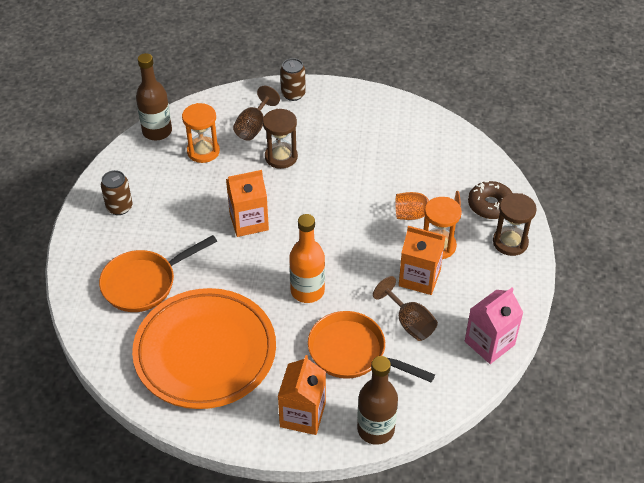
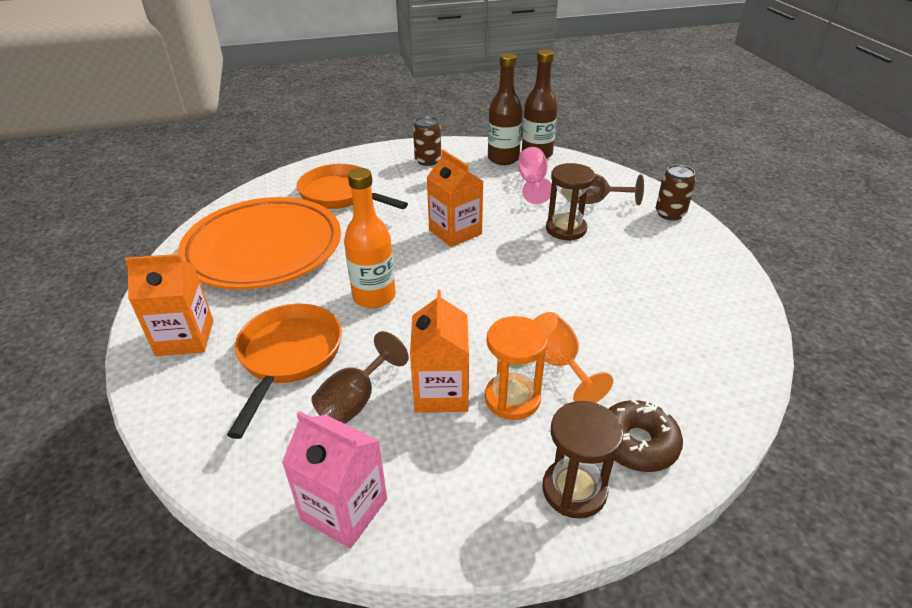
camera: 70 degrees right, 10 degrees down
(203, 151) = (532, 183): orange hourglass -> pink goblet
(375, 429) = (164, 409): brown bottle -> brown bottle (503, 159)

